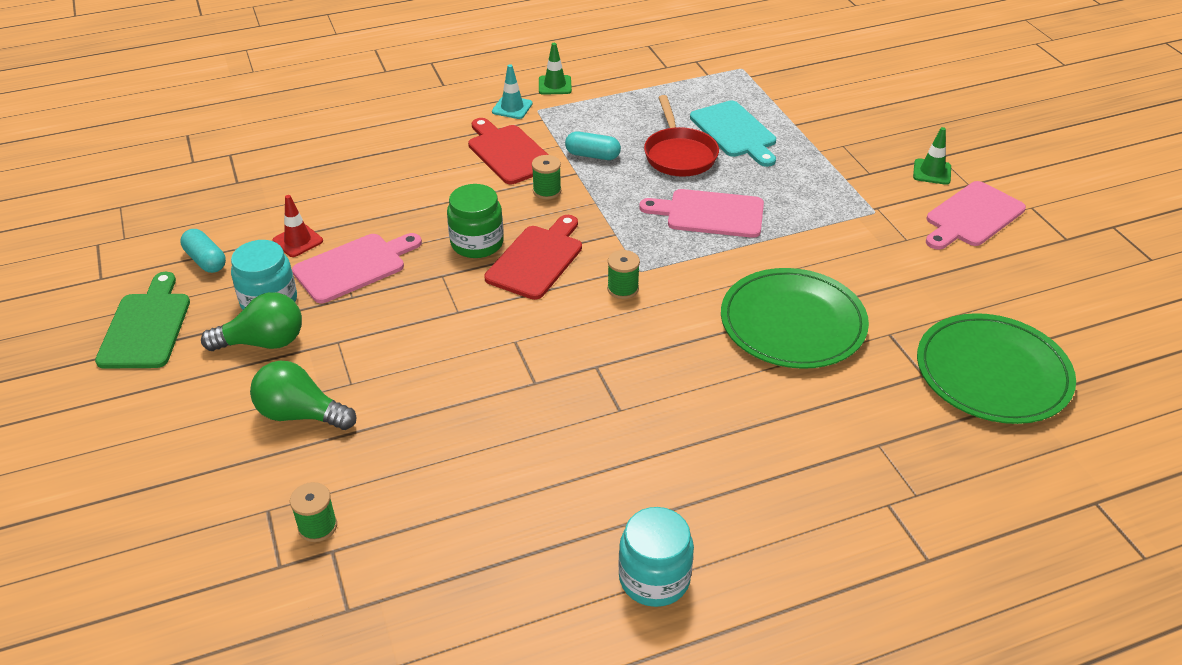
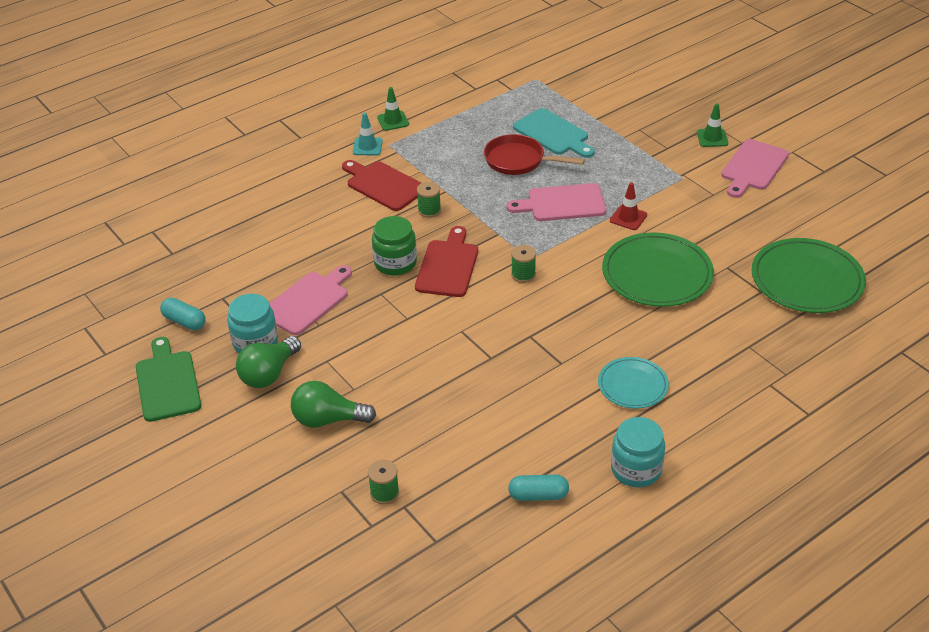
camera: 15 degrees left, 0 degrees up
(263, 342) = (269, 374): green light bulb -> green light bulb turned 150 degrees clockwise
(298, 241) = (251, 290): red traffic cone -> red traffic cone (628, 218)
(592, 155) = (451, 174): turquoise capsule -> turquoise capsule (538, 495)
(679, 155) = (518, 161): red pan -> red pan turned 135 degrees clockwise
(699, 461) = (632, 385): none -> turquoise plate

